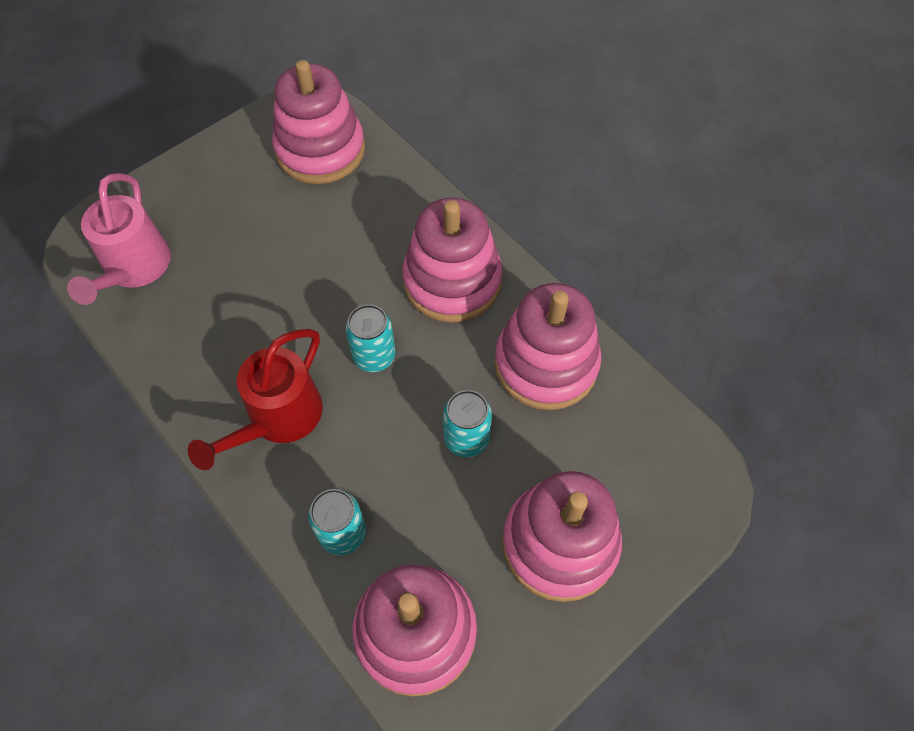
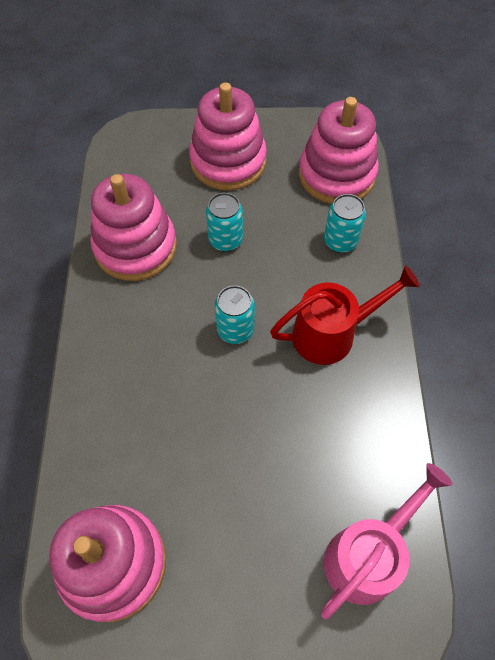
camera: 140 degrees left, 0 degrees up
(452, 281) = (133, 344): pink stacking toy -> none

